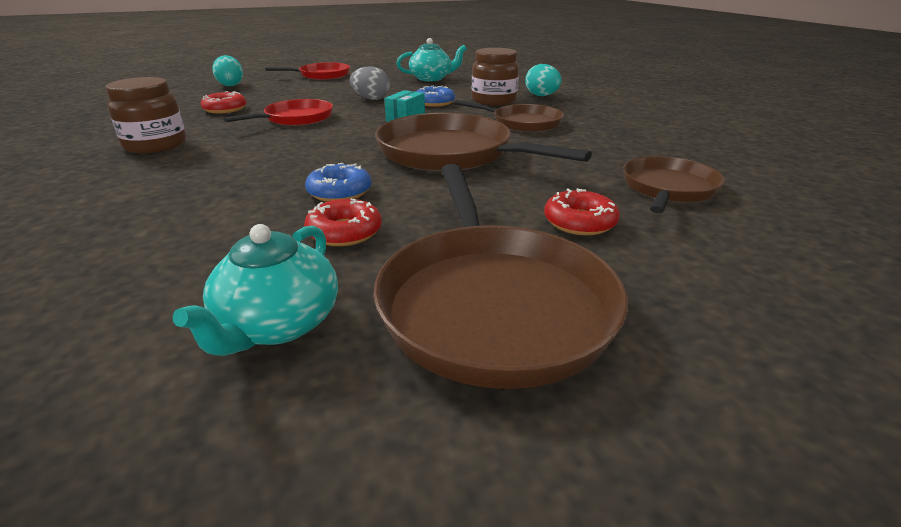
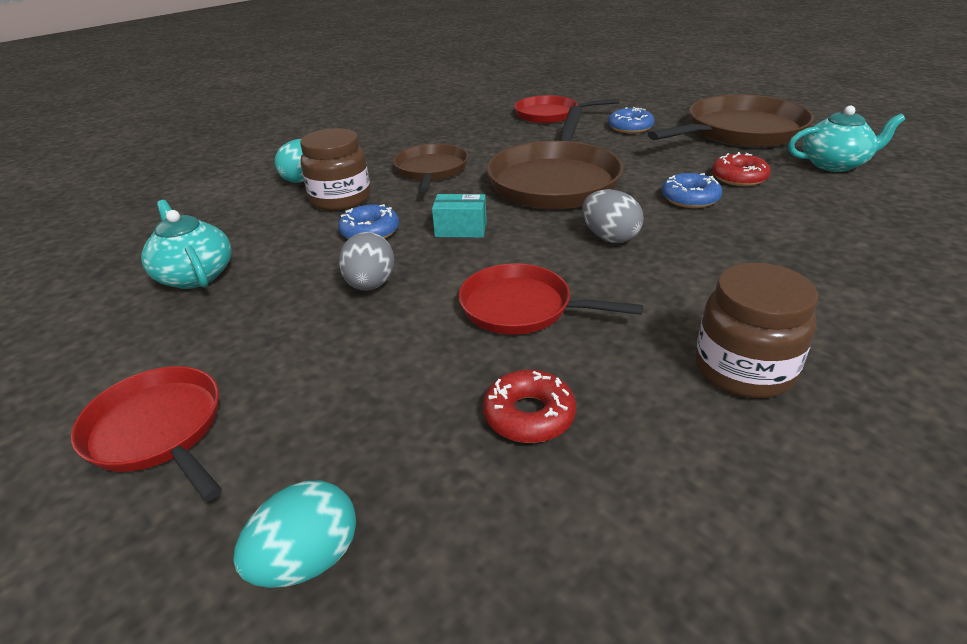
camera: 110 degrees left, 5 degrees up
(328, 149) = (610, 238): none -> grey egg
(579, 222) = (630, 127): red donut -> blue donut
(668, 188) = (550, 114): brown pan -> red pan

